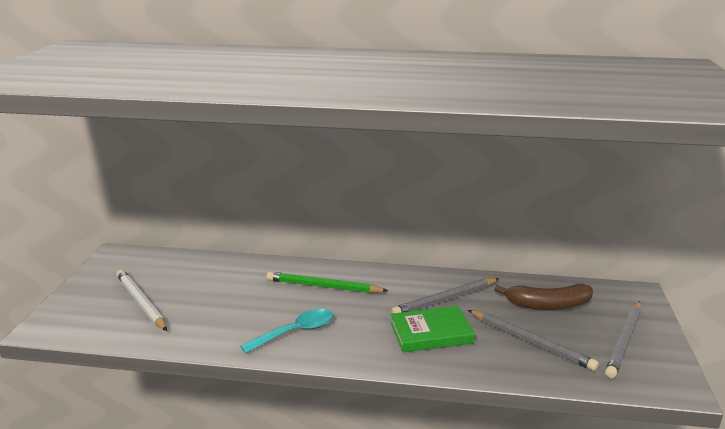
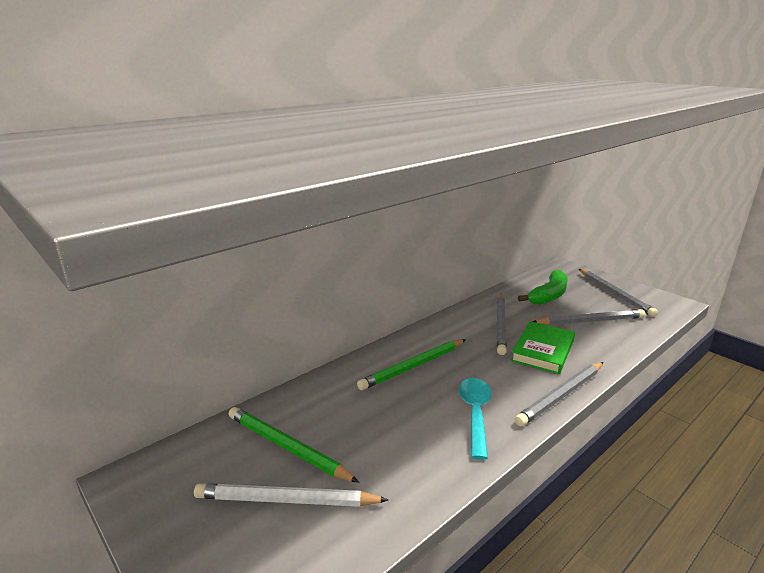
camera: 50 degrees left, 0 degrees up
(184, 282) = (287, 447): none -> green pencil
(370, 362) = (561, 395): none -> grey pencil
(548, 305) = (549, 295): brown banana -> green banana

